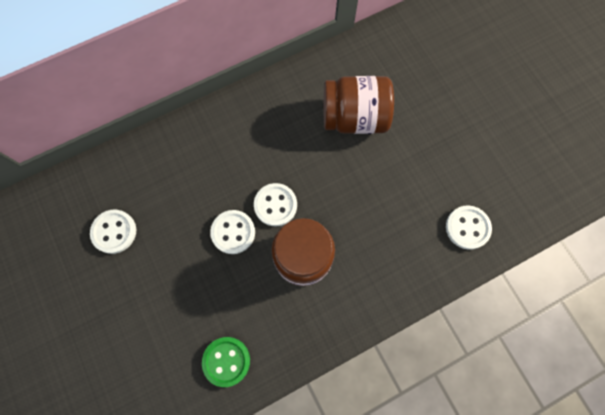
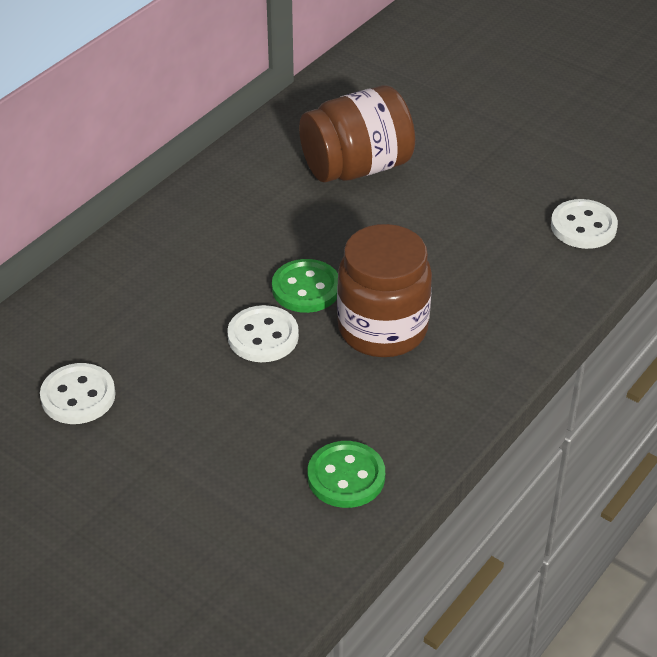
camera: 25 degrees left, 30 degrees down
(275, 205) = (306, 288): white button -> green button

